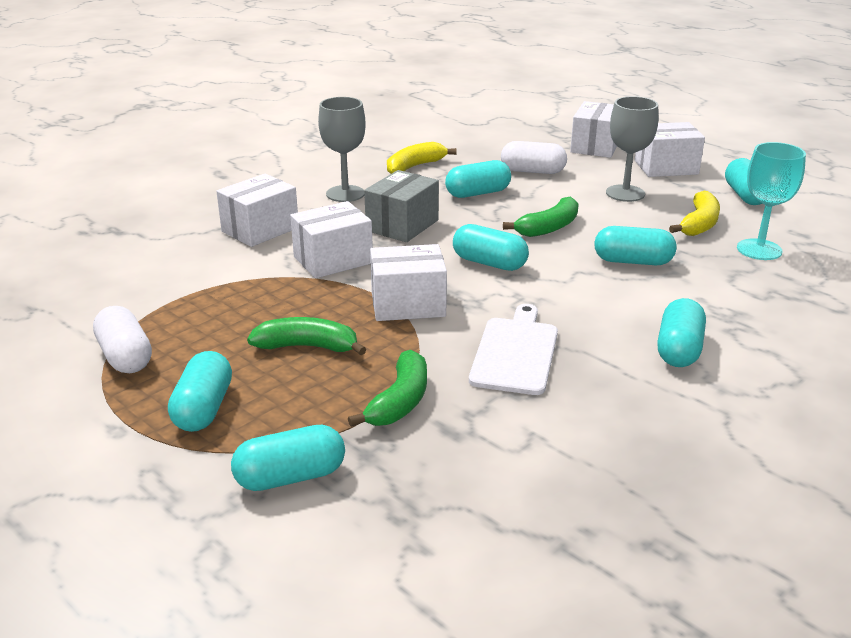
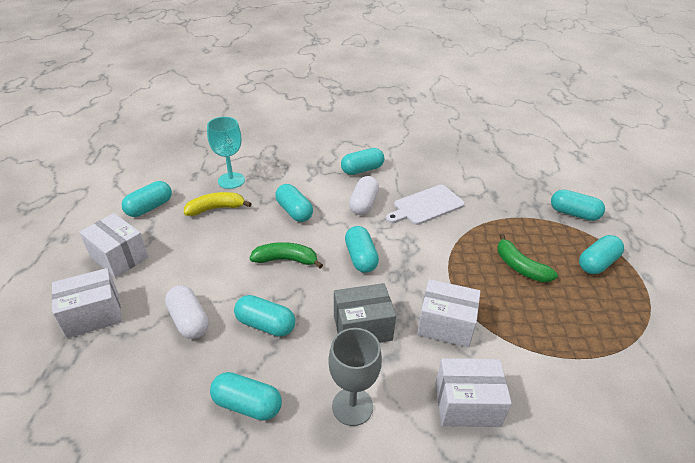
camera: 135 degrees left, 10 degrees up
(125, 356) = (631, 324): white capsule -> white capsule (363, 204)
(400, 401) = (502, 215): green banana -> none
(408, 304) = (440, 260): white box -> none
(415, 167) = (247, 404): yellow banana -> turquoise capsule
(625, 193) = (192, 254): grey goblet -> none

